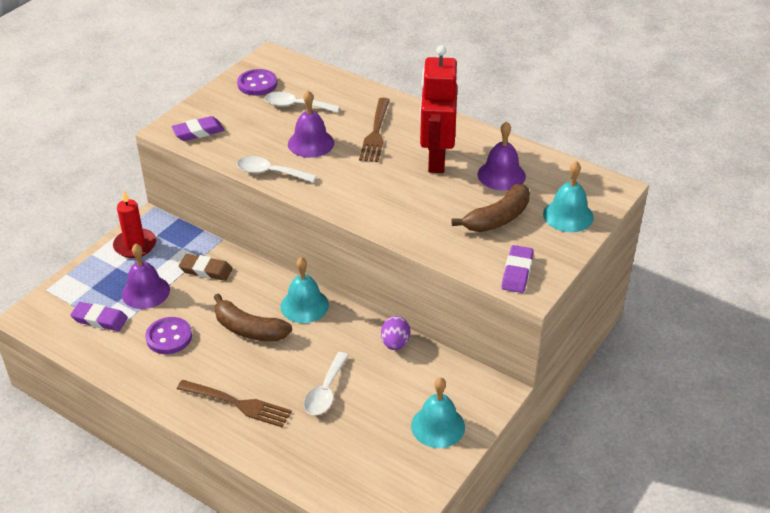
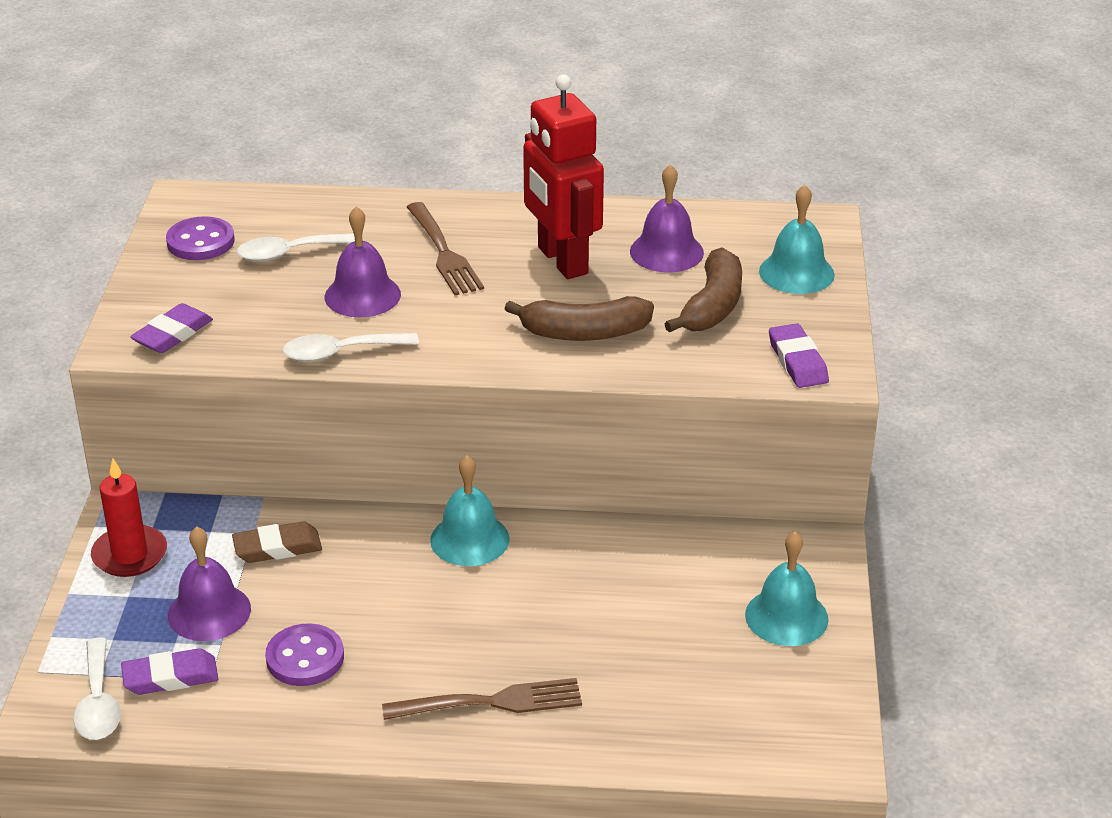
camera: 30 degrees left, 5 degrees down
(249, 329) = (417, 601): brown banana -> brown banana (584, 333)
(325, 392) = (600, 636): white spoon -> white spoon (98, 702)
(395, 343) = (640, 539): purple egg -> none

